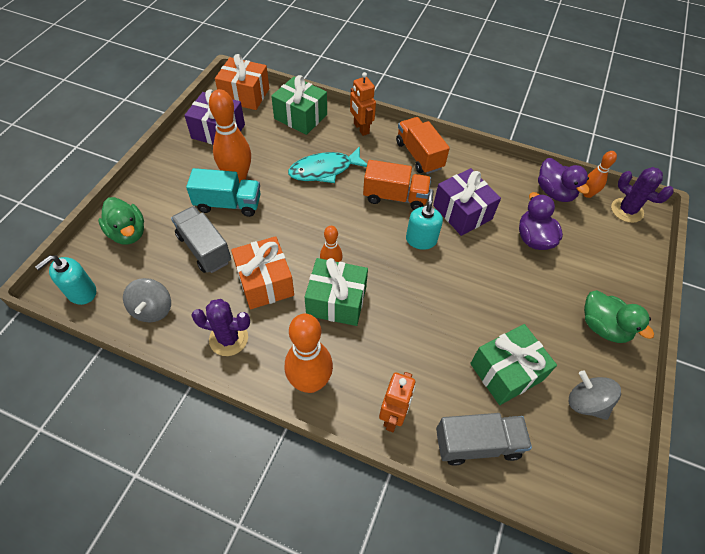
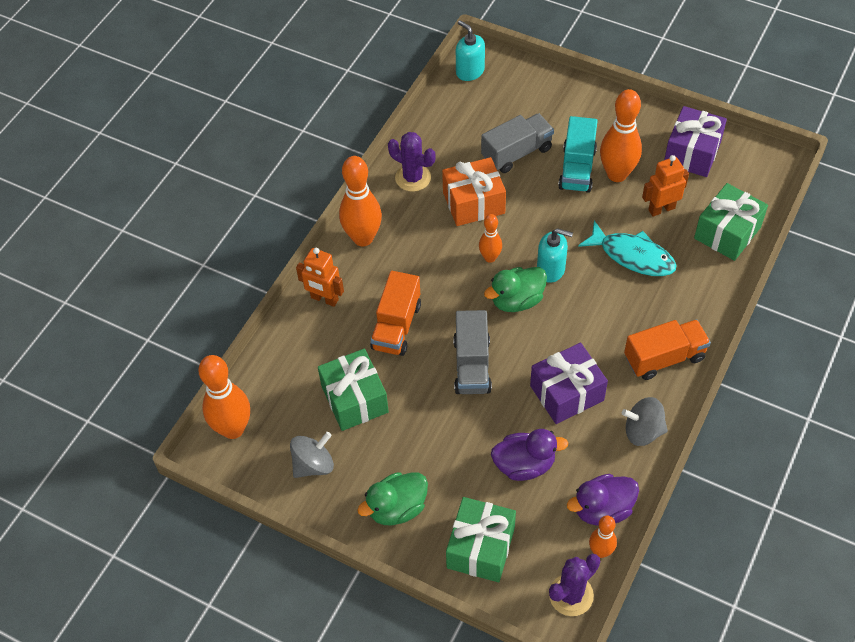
camera: 100 degrees right, 0 degrees up
(128, 233) = (538, 93): green duck -> green duck (516, 300)
(153, 309) = (448, 122): grey spinning top -> grey spinning top (643, 431)
(228, 338) = (413, 178): purple cactus -> purple cactus turned 75 degrees counterclockwise
(245, 95) = (763, 175): orange gift -> none
(324, 170) = (632, 256): turquoise fish -> turquoise fish turned 135 degrees clockwise
(336, 301) = (447, 261): green gift -> green gift (481, 548)
(361, 128) = (711, 297): orange robot -> orange robot (661, 209)
(395, 197) = (590, 324): orange truck -> orange truck (396, 326)
(421, 240) = (524, 344): turquoise soap dispenser -> turquoise soap dispenser (551, 269)
(477, 444) = (288, 361): grey truck -> grey truck (472, 365)
(572, 493) = (233, 429): none -> orange bowling pin

